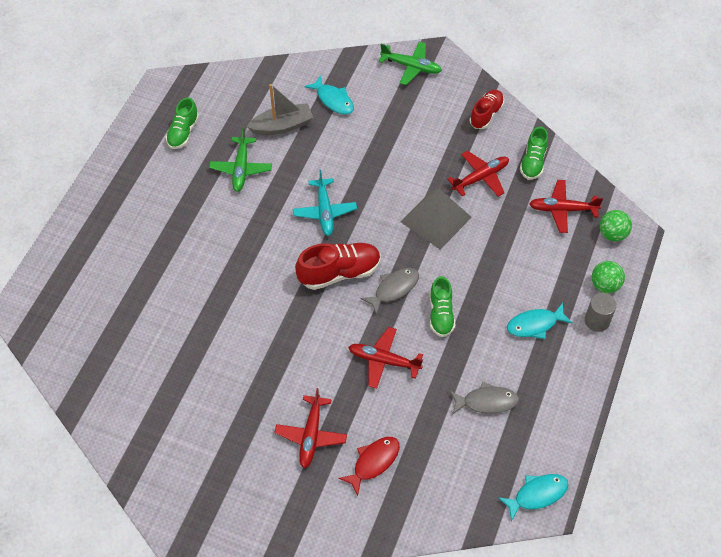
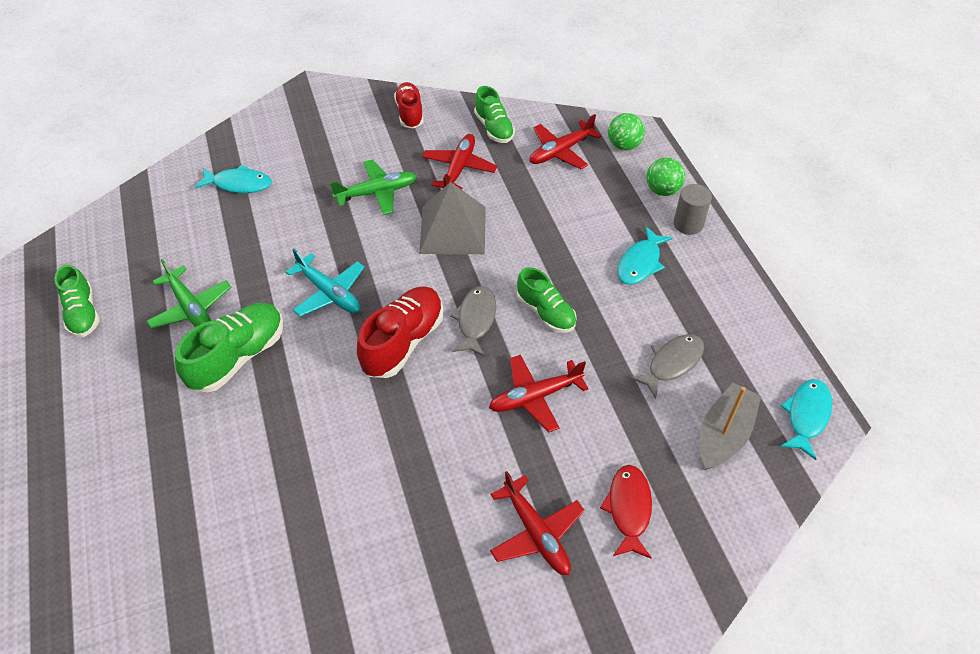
camera: 40 degrees left, 5 degrees down
(242, 217) = (238, 357): none -> green shoe
(282, 126) = (202, 239): grey boat -> grey boat (724, 434)
(411, 67) = (294, 112): green plane -> green plane (377, 192)

